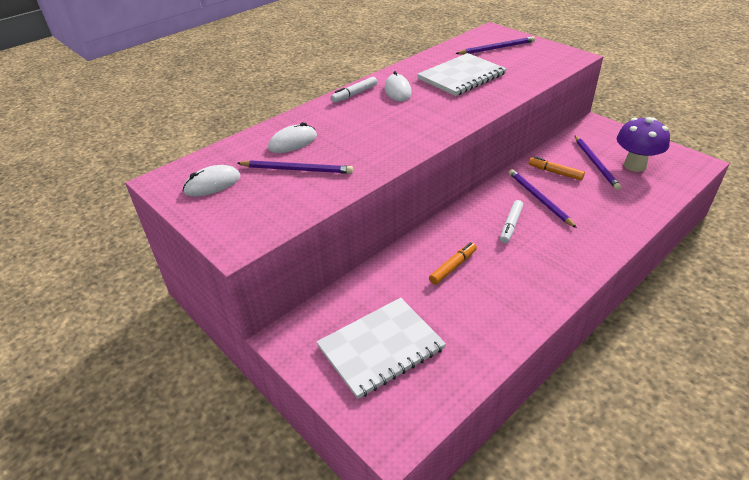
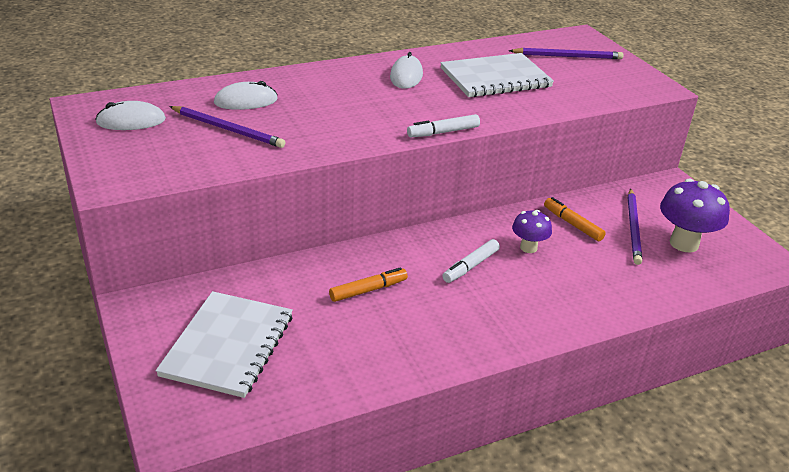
camera: 15 degrees right, 5 degrees down
(354, 94) = (354, 68): white marker -> white marker (443, 132)
(380, 347) = (228, 345): white notebook -> white notebook turned 60 degrees counterclockwise
(539, 199) = (528, 248): purple pencil -> purple mushroom

